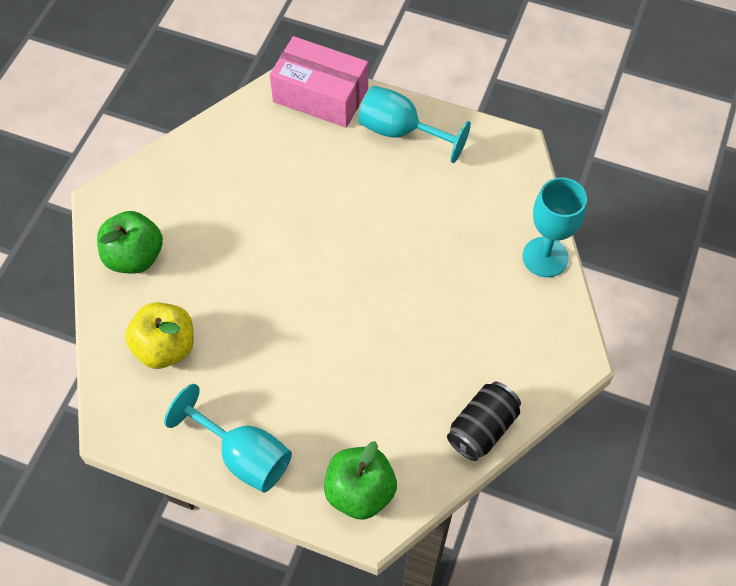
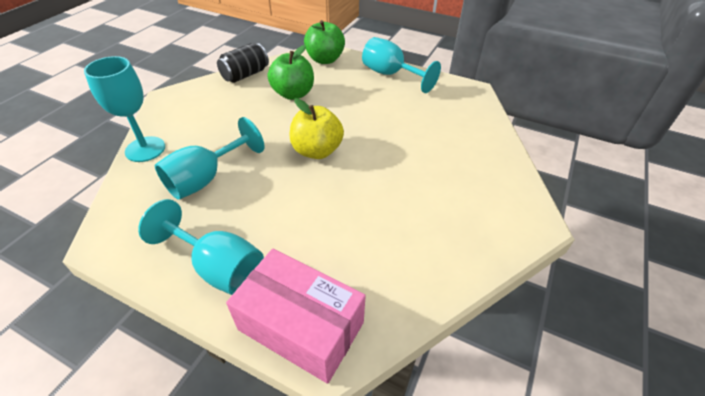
camera: 175 degrees left, 15 degrees down
(135, 257) = (489, 175): green apple -> green apple (293, 94)
(165, 347) = (449, 121): yellow apple -> yellow apple (317, 151)
(453, 222) = (206, 179): none -> turquoise goblet

